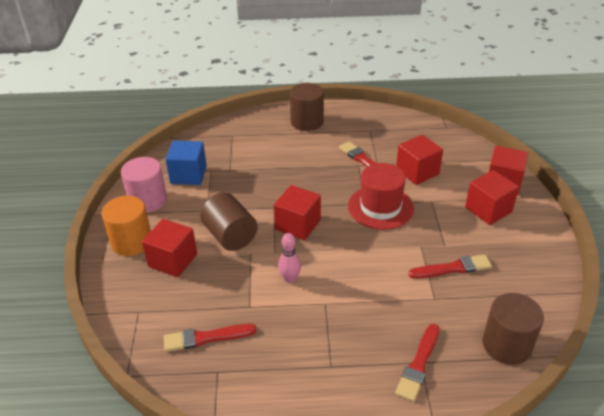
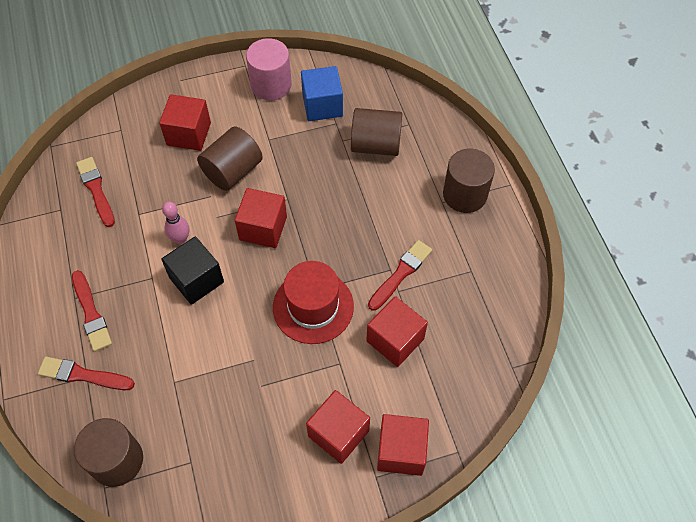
camera: 75 degrees right, 20 degrees up
(131, 242) = (208, 93): orange cylinder -> none
(243, 154) = (375, 145): none -> brown cylinder
(336, 272) = (196, 280): none -> black cube
(452, 268) = (223, 397): red brush -> red brush (91, 313)

